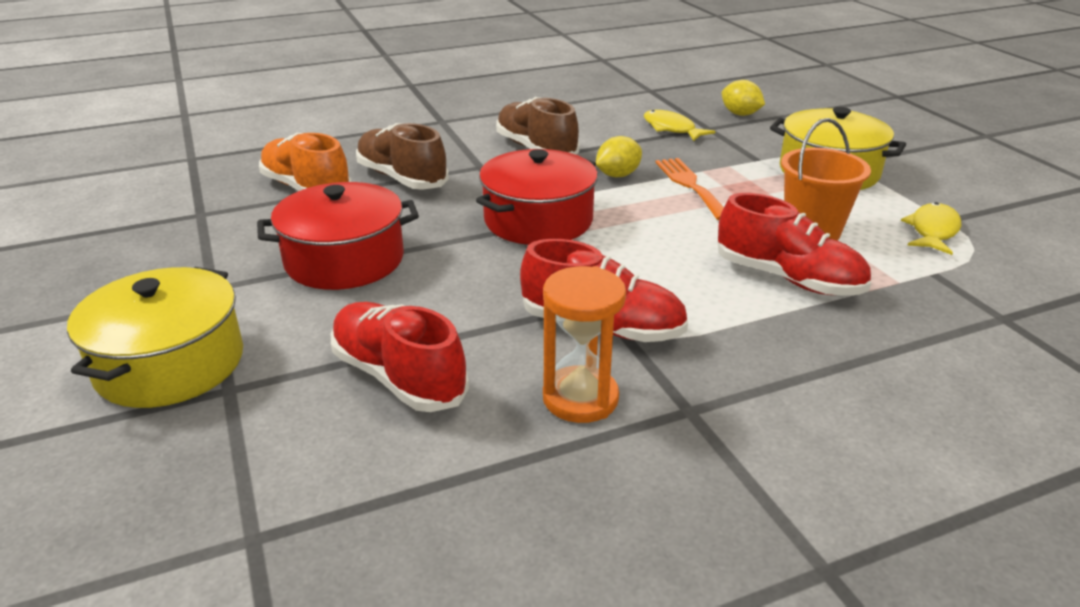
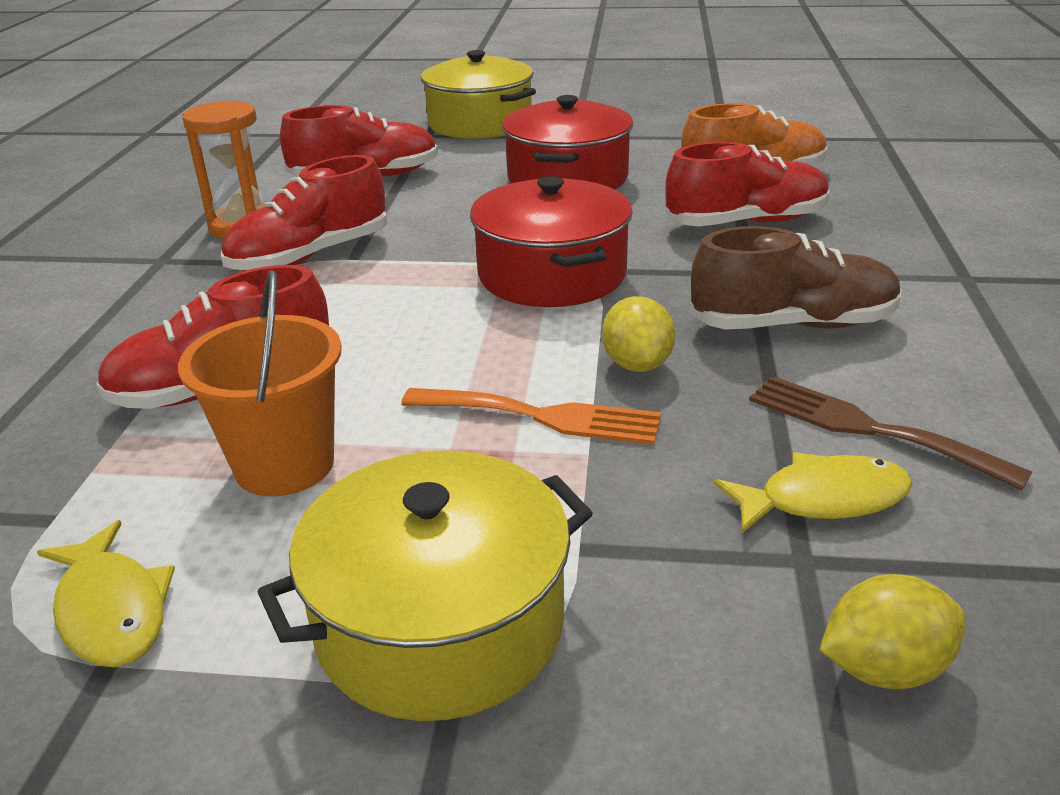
camera: 120 degrees right, 0 degrees up
(402, 178) = (746, 223): brown shoe -> red shoe
(613, 127) = (868, 428): none -> brown fork

